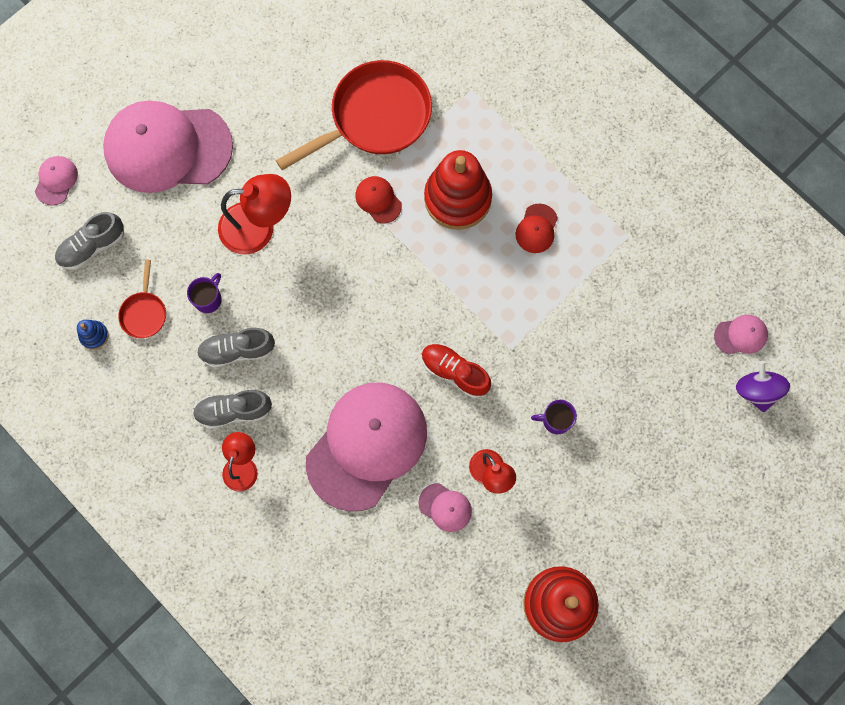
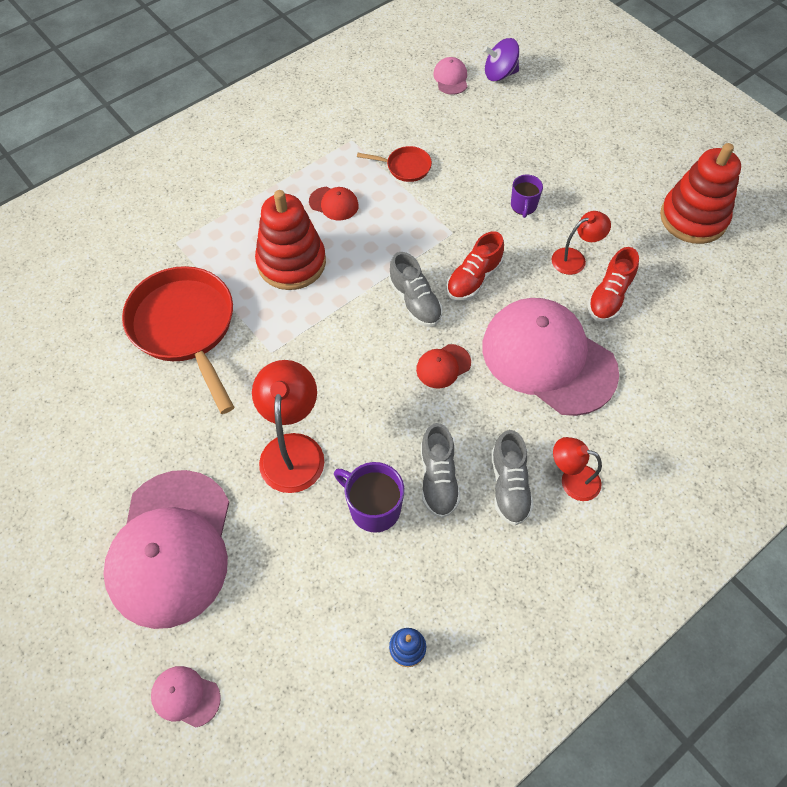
camera: 85 degrees left, 15 degrees down
(92, 246) = (287, 647): grey shoe -> grey shoe (415, 301)
(144, 313) = (383, 583): red pan -> red pan (405, 167)
(208, 299) = (373, 507): purple mug -> purple mug, size x1.55
(378, 200) = (280, 331): red cap -> red cap (443, 366)
(445, 507) = (609, 297): pink cap -> red shoe

